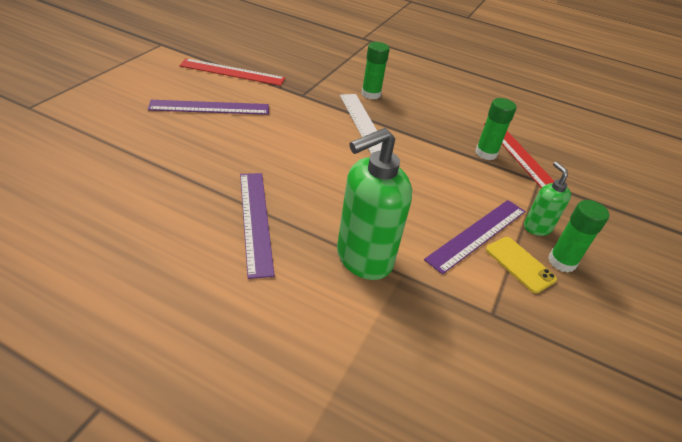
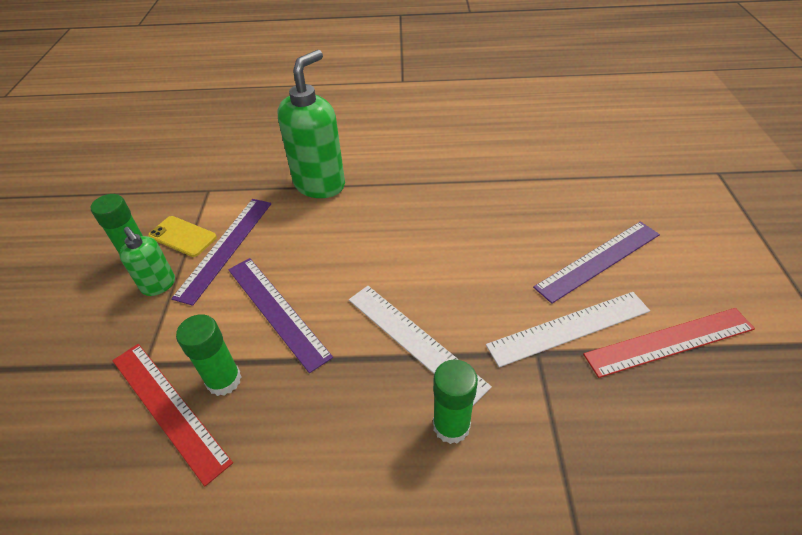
camera: 160 degrees right, 5 degrees up
(255, 221) = (419, 174): purple ruler -> purple ruler (276, 311)
(273, 94) = (569, 328): none -> white ruler

